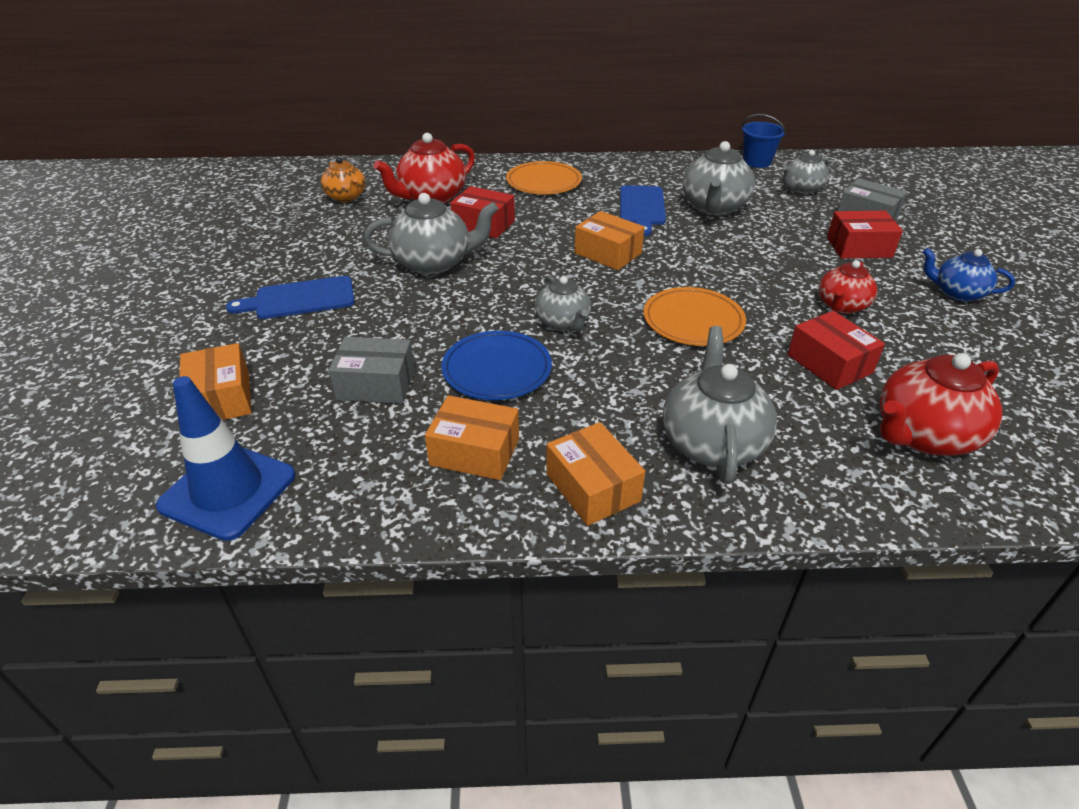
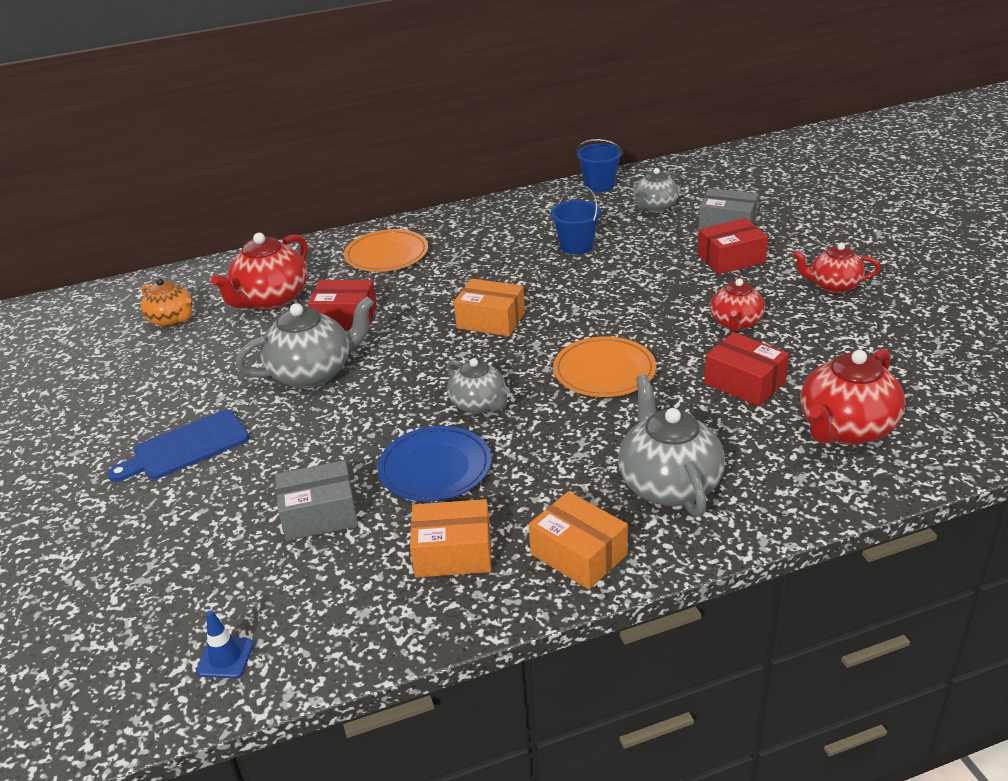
camera: 15 degrees left, 5 degrees down
(221, 398) = (161, 572): orange box -> none
(228, 491) = (225, 658): blue traffic cone -> blue traffic cone, size x0.45
(642, 208) = (504, 262): blue cutting board -> none
(714, 207) = (576, 246): grey teapot -> blue bucket
(957, 293) = (833, 286): blue teapot -> red teapot

